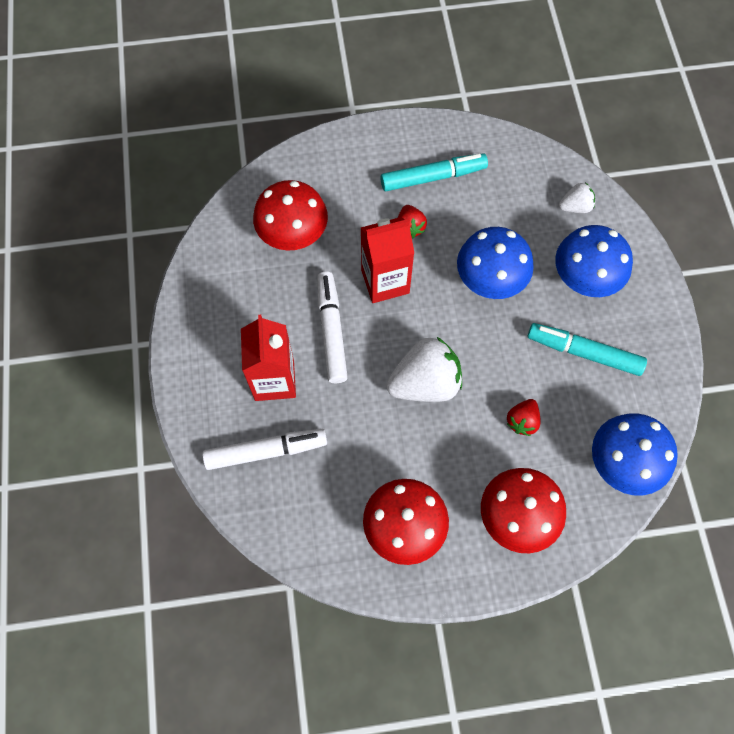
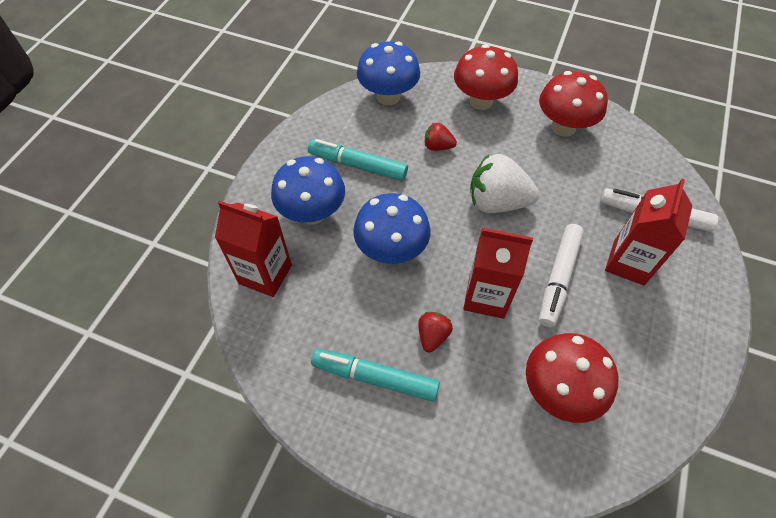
camera: 150 degrees left, 10 degrees down
(522, 421) = (438, 146): red strawberry -> red strawberry turned 135 degrees counterclockwise
(575, 207) = (265, 274): white strawberry -> red carton
(584, 352) = (357, 165): turquoise marker -> turquoise marker turned 150 degrees clockwise

